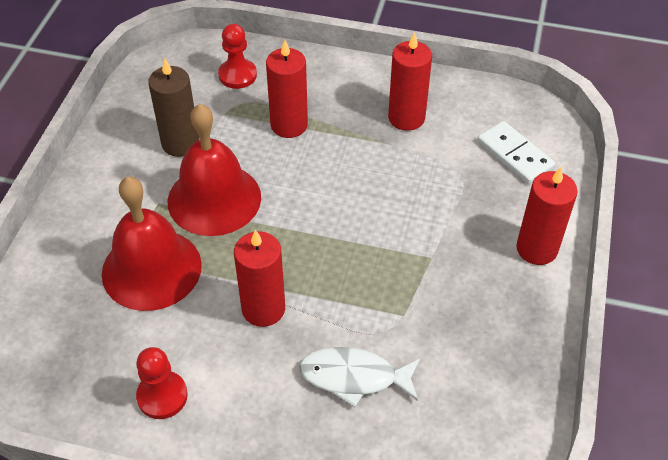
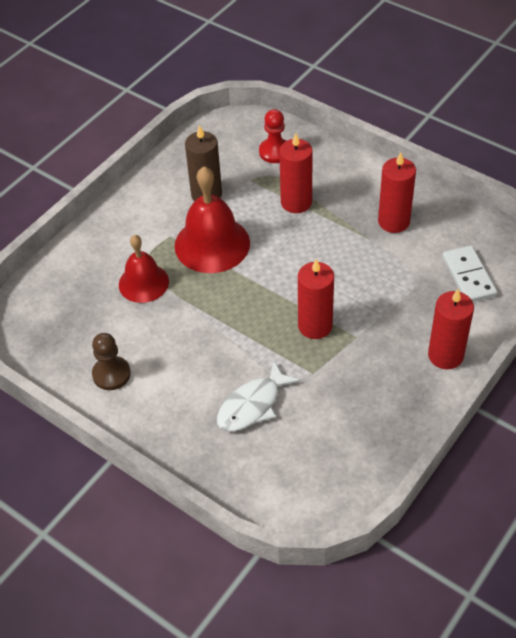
camera: 25 degrees right, 0 degrees up
(151, 269) = (143, 283): red bell -> red bell, size x0.65
(162, 396) = (111, 374): red pawn -> brown pawn
(263, 309) = (210, 336): red candle -> red candle (315, 326)
(354, 377) = (252, 405): white fish -> white fish turned 75 degrees counterclockwise

